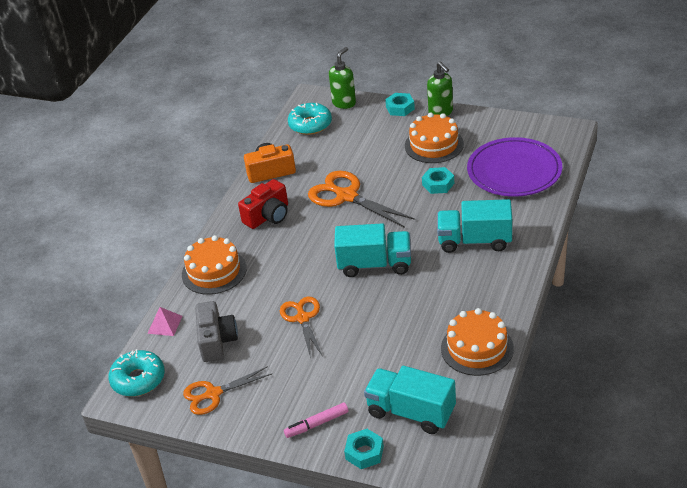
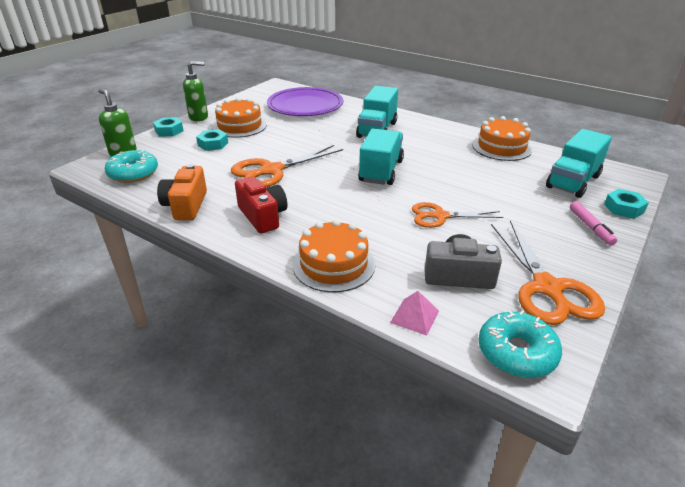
camera: 80 degrees left, 5 degrees down
(213, 394) = (547, 288): orange scissors -> orange scissors, size x1.54
(438, 184) = (294, 132): turquoise nut -> turquoise nut (213, 144)

